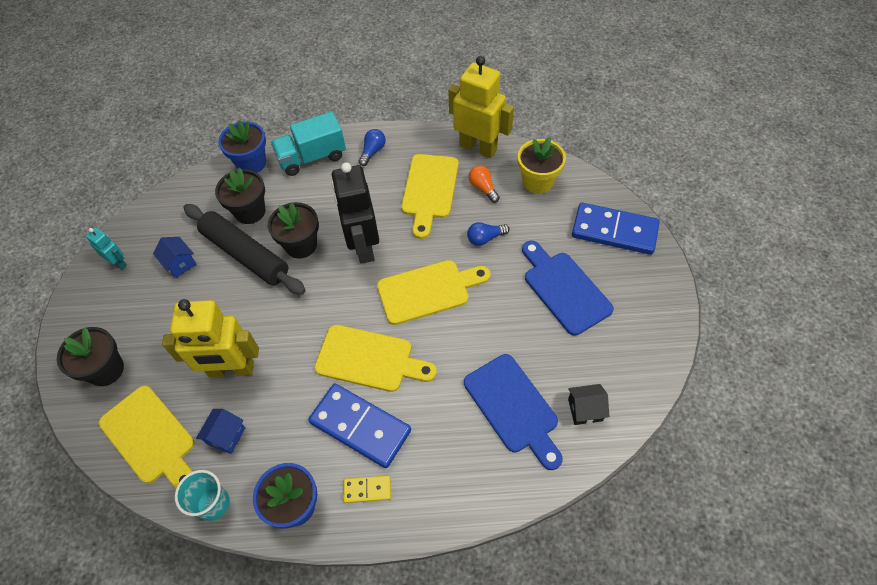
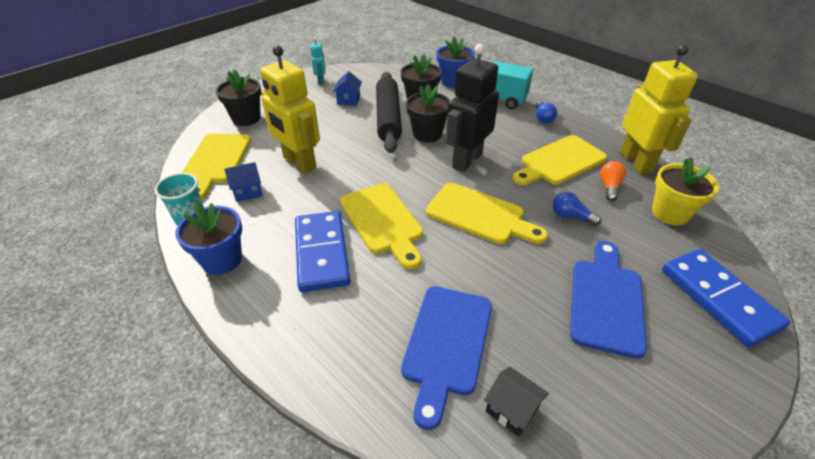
camera: 45 degrees right, 15 degrees down
(367, 489) = (271, 293): yellow domino -> none
(372, 151) = (543, 118): blue light bulb -> blue light bulb turned 105 degrees clockwise

